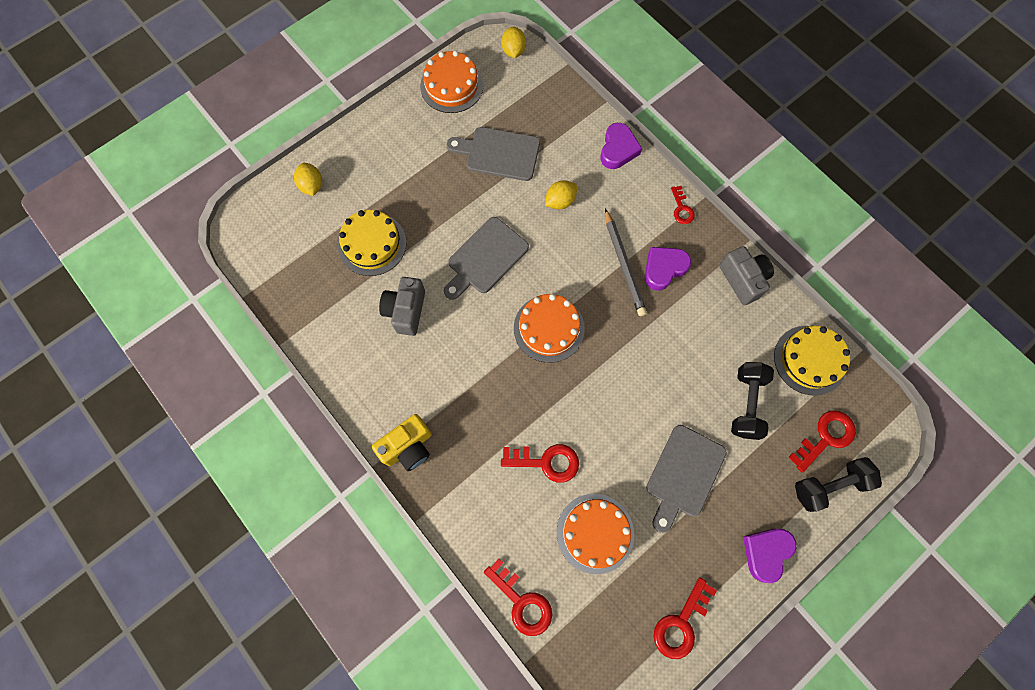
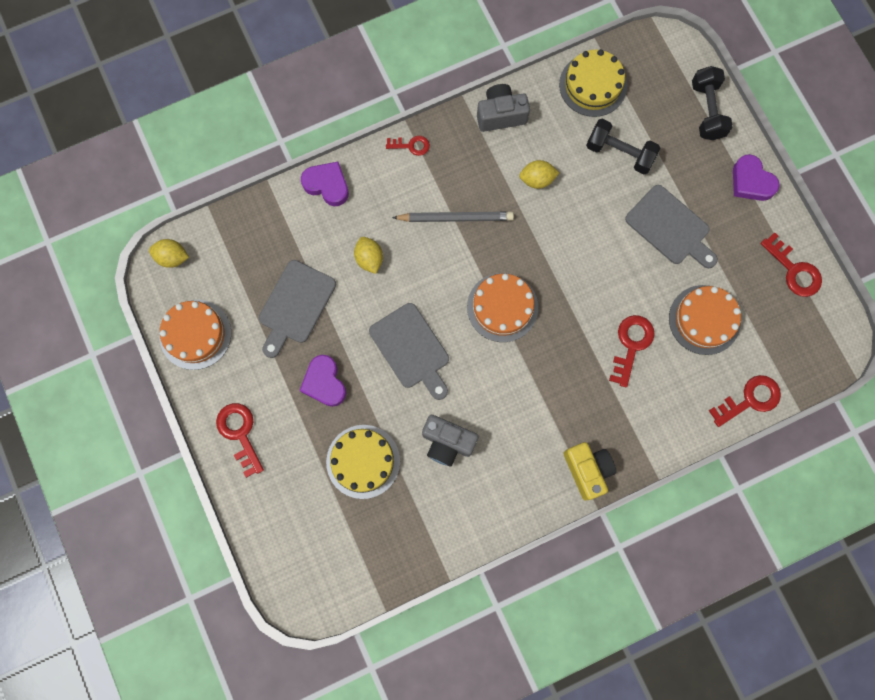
camera: 75 degrees left, 5 degrees up
(312, 186) = (274, 513): yellow lemon -> yellow lemon (537, 179)
(664, 269) = (470, 182): purple heart -> purple heart (324, 383)
(825, 437) = (665, 98): red key -> red key (240, 433)

